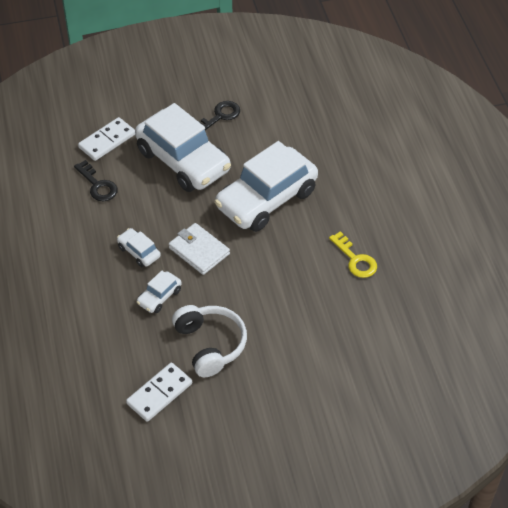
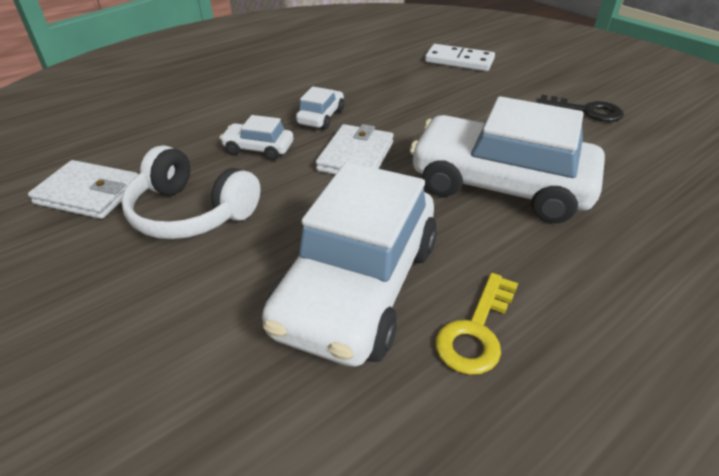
camera: 65 degrees right, 10 degrees down
(98, 185) = (395, 71): black key -> none
(159, 393) = (88, 193): white domino -> white wallet
(183, 161) = (487, 107): white car -> white car (357, 287)
(210, 345) = (191, 213): white headphones -> white headphones turned 75 degrees clockwise

